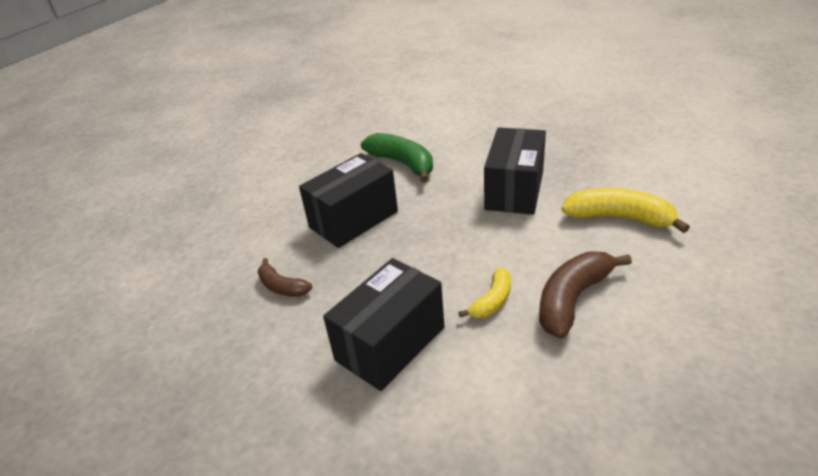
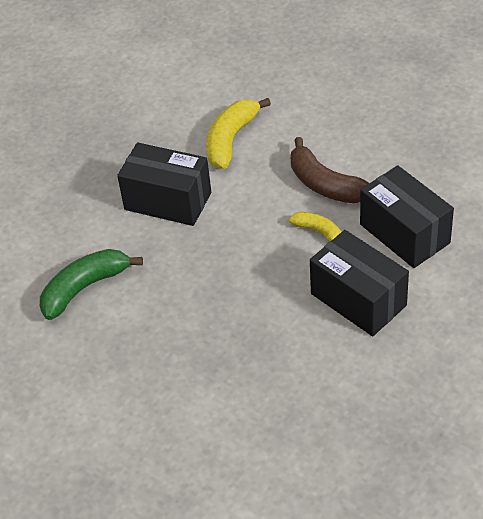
camera: 85 degrees left, 10 degrees up
(282, 287) = (274, 384): brown banana -> none
(353, 219) = (179, 330): black box -> black box (404, 233)

